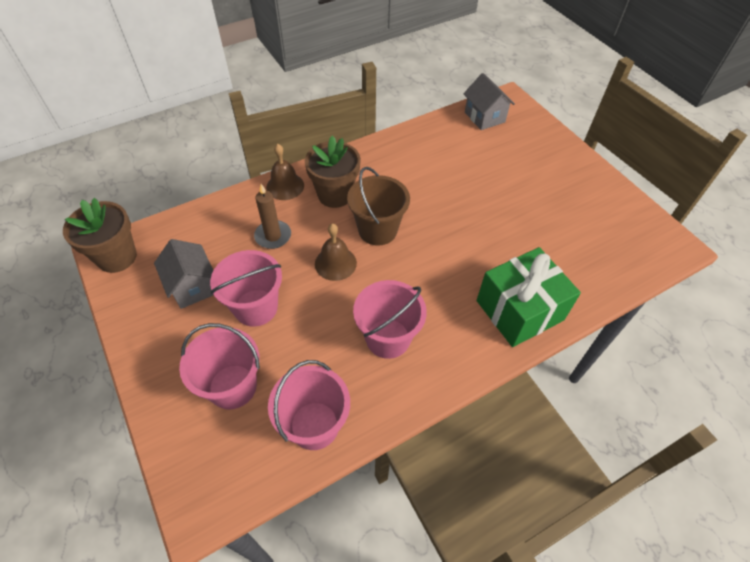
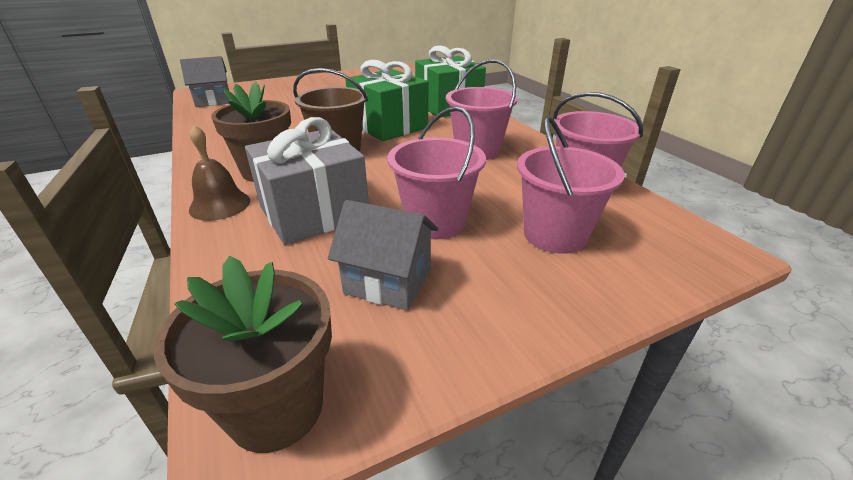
camera: 85 degrees left, 20 degrees down
(193, 286) = (388, 281): grey house -> grey house turned 45 degrees clockwise
(273, 236) = (314, 212): brown candle -> grey gift
(335, 263) = (377, 172): brown bell -> none
(442, 259) = (388, 126): none -> green gift

